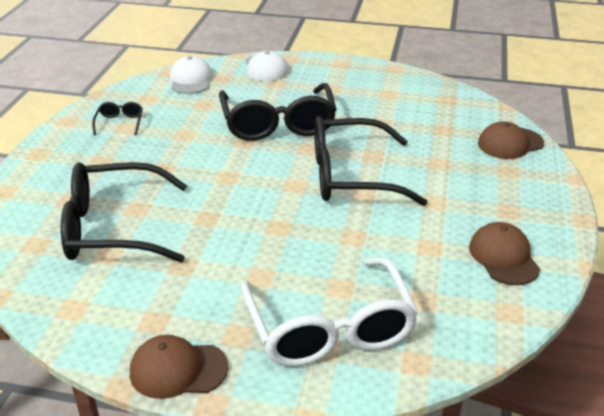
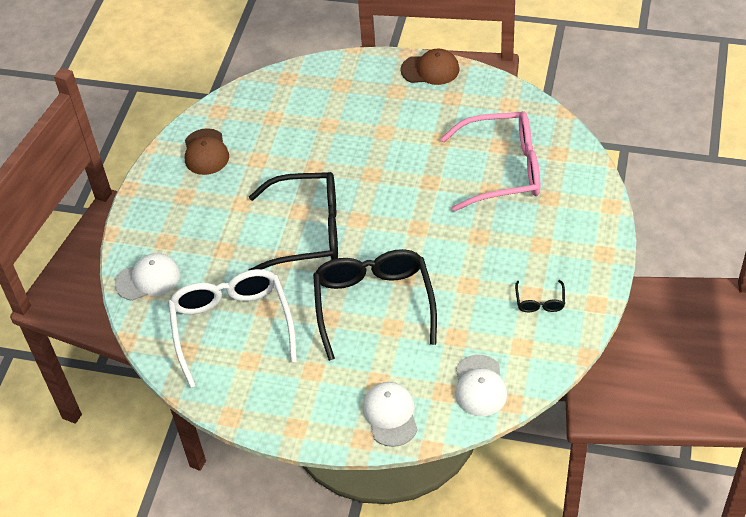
camera: 175 degrees left, 15 degrees up
(113, 228) = (503, 170): black glasses -> pink glasses
(329, 329) = (338, 96): white glasses -> white glasses (232, 326)
(510, 143) = (148, 279): brown cap -> white cap

